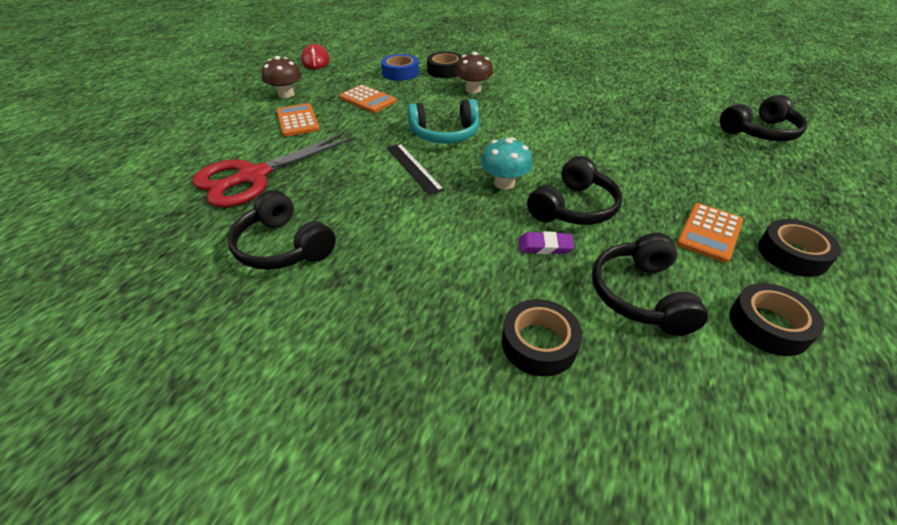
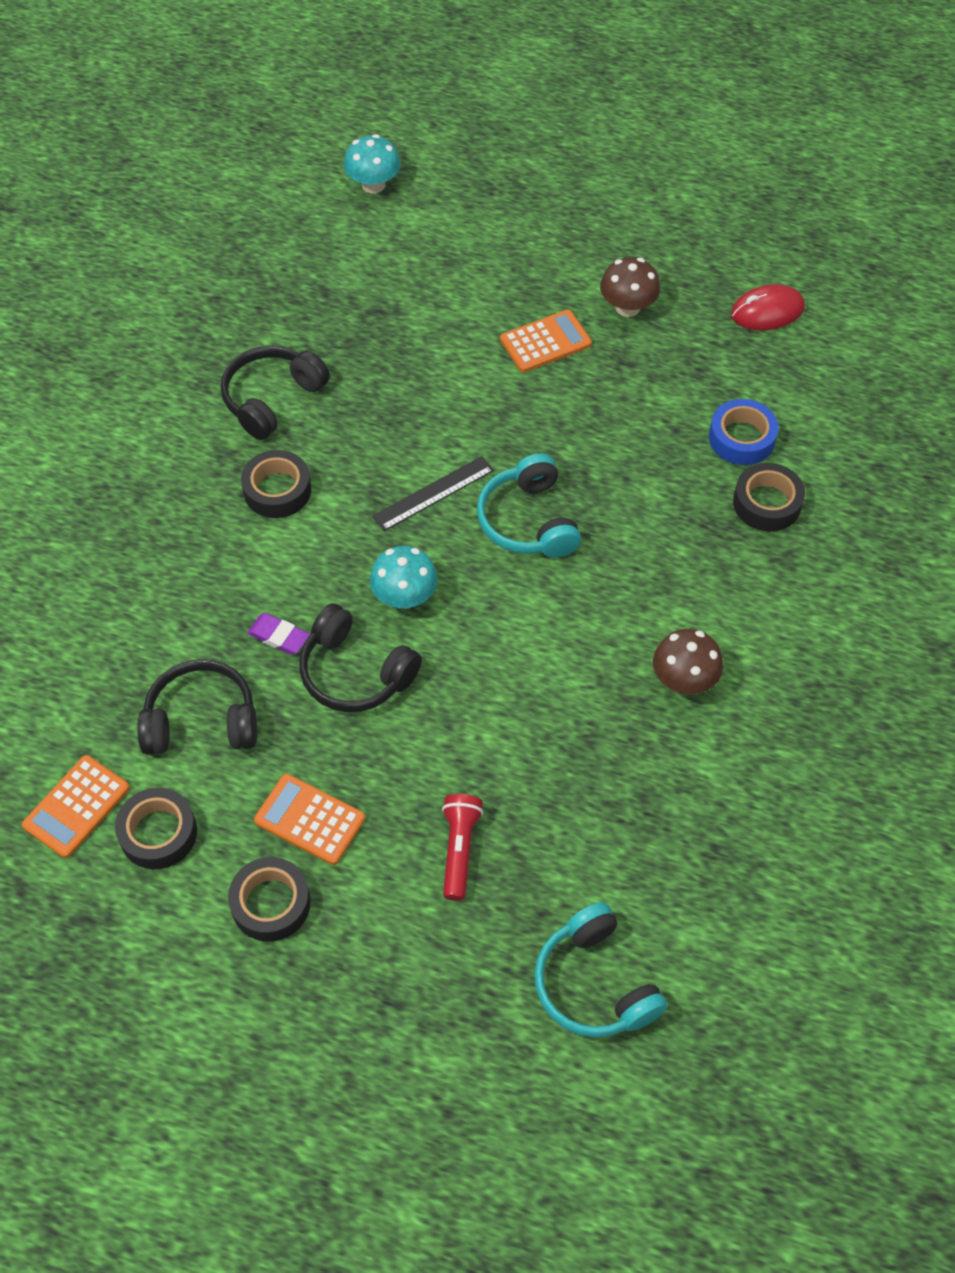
camera: 85 degrees right, 15 degrees up
(72, 183) = (373, 185): none -> turquoise mushroom
(253, 176) = (400, 336): red scissors -> none
(367, 99) = (627, 410): orange calculator -> orange calculator (77, 807)
(473, 90) = (691, 550): brown mushroom -> brown mushroom (684, 679)
(539, 343) = (141, 624): black tape -> black tape (277, 490)
(545, 246) = (279, 636): purple eraser -> purple eraser turned 60 degrees counterclockwise
(700, 170) = (459, 850): none -> red flashlight
(760, 132) = (594, 984): black headphones -> turquoise headphones

